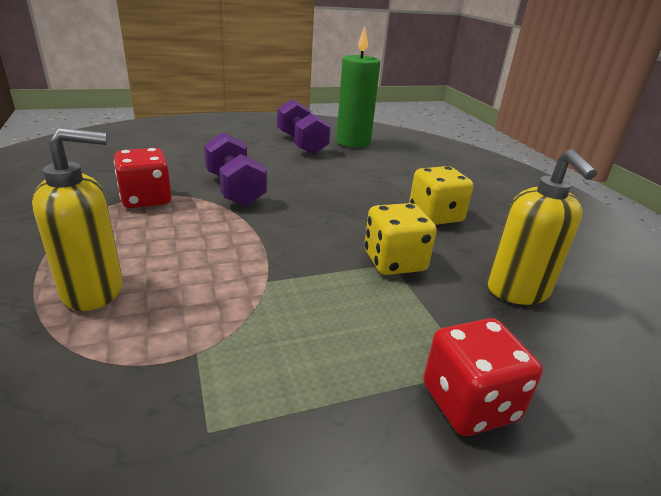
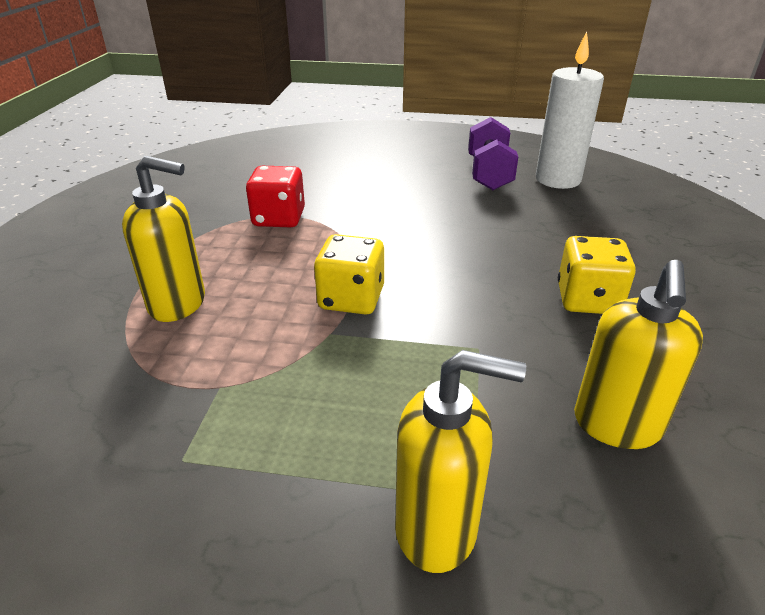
camera: 30 degrees right, 5 degrees up
(235, 189) = (371, 222): purple dumbbell -> none
(353, 142) = (558, 179): green candle -> white candle
(394, 262) = (484, 346): yellow dice -> yellow dice (351, 299)
(469, 403) = (437, 529): red dice -> yellow soap dispenser

